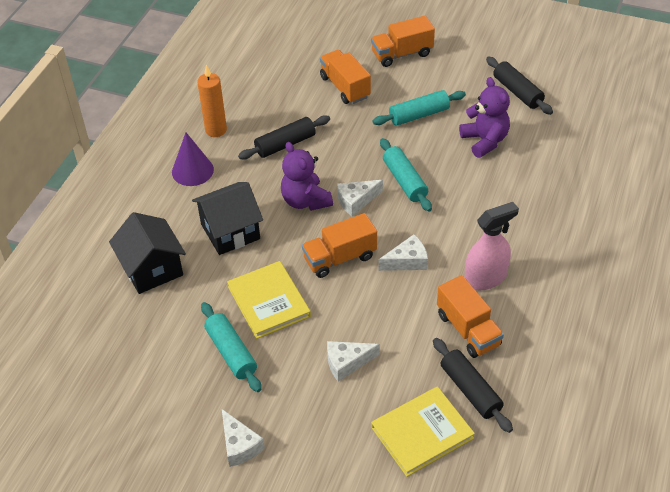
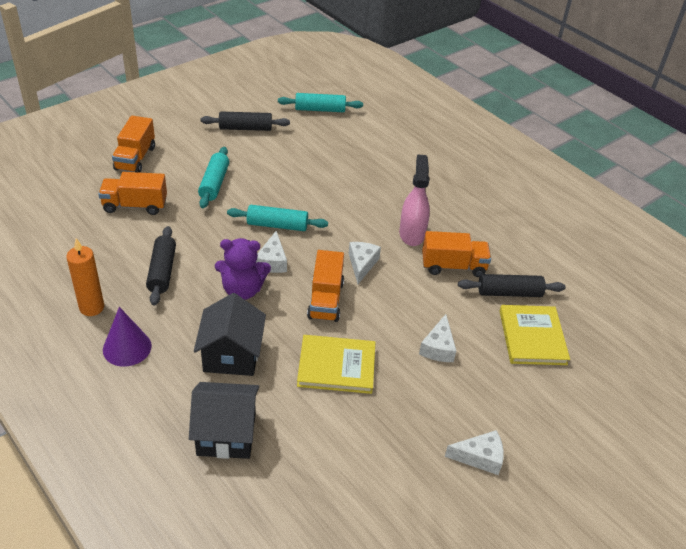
camera: 65 degrees left, 5 degrees down
(231, 352) = (374, 418): turquoise rolling pin -> turquoise rolling pin (320, 109)
(485, 141) = (277, 167): purple teddy bear -> none

